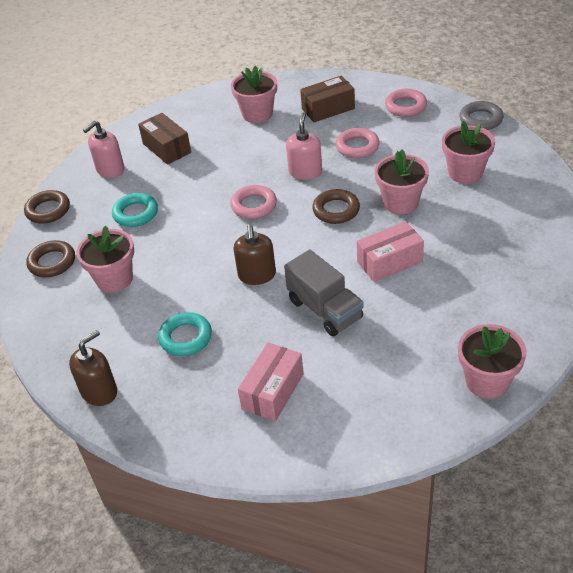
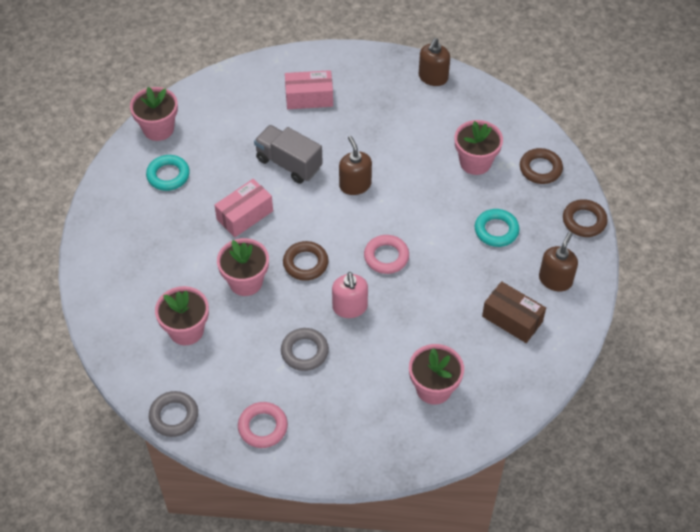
camera: 160 degrees right, 10 degrees up
(110, 170) = (555, 280): pink soap dispenser -> brown soap dispenser
(186, 337) = (390, 124): turquoise ring -> turquoise ring (168, 175)
(272, 391) = (309, 98): pink box -> pink box turned 75 degrees clockwise
(328, 109) = (353, 410): brown box -> none
(357, 147) = (304, 352): pink ring -> grey ring

